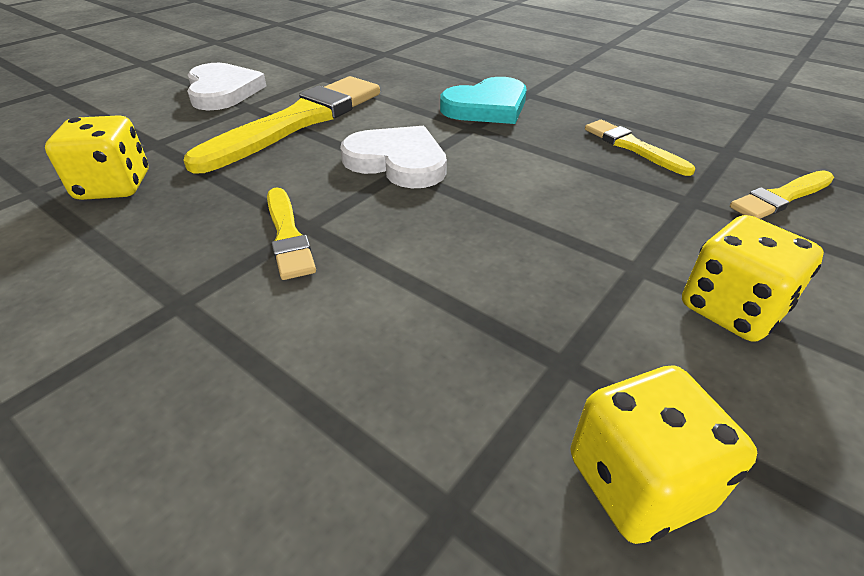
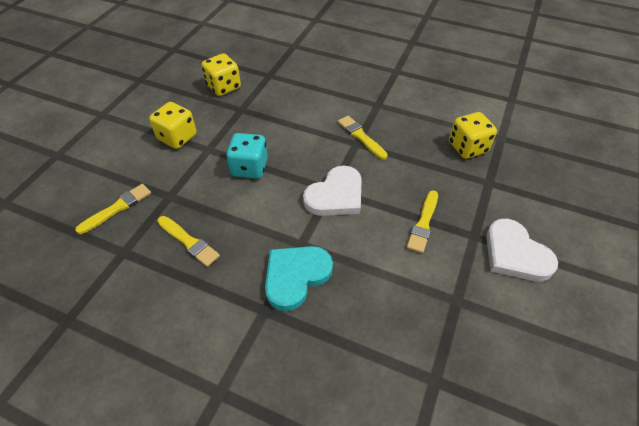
camera: 165 degrees right, 10 degrees up
(298, 122) = (423, 224): yellow brush -> yellow brush, size x0.50
(398, 162) = (336, 195): white heart -> white heart turned 60 degrees counterclockwise
(541, 218) = (249, 168): none -> turquoise dice

